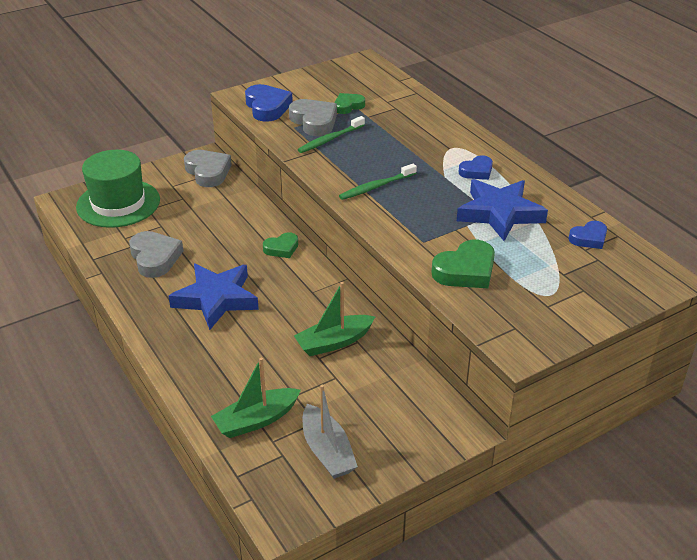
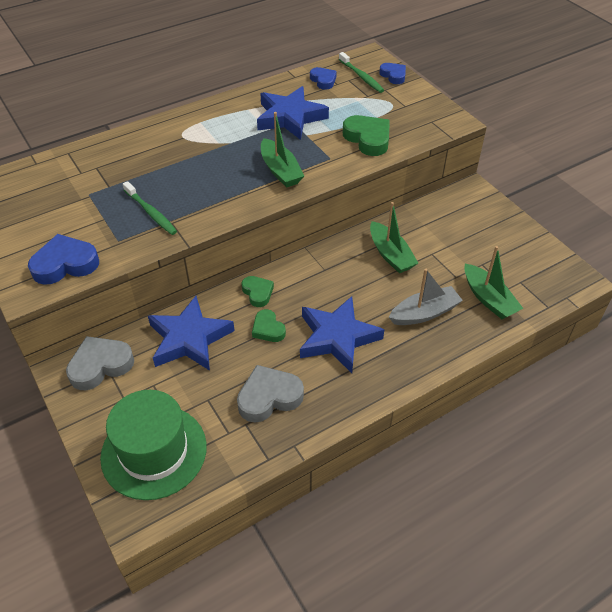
camera: 90 degrees left, 10 degrees up
(229, 212) = (189, 339): none -> blue star
(314, 121) = (109, 225): grey heart -> none
(327, 451) = (510, 257): grey boat -> grey boat (424, 313)
(348, 106) = (82, 200): green heart -> green heart (268, 329)
(376, 186) = (244, 182): green toothbrush -> green toothbrush (361, 76)
(397, 208) = (280, 170): none -> green boat
(477, 171) = (224, 124): blue heart -> blue heart (393, 75)

